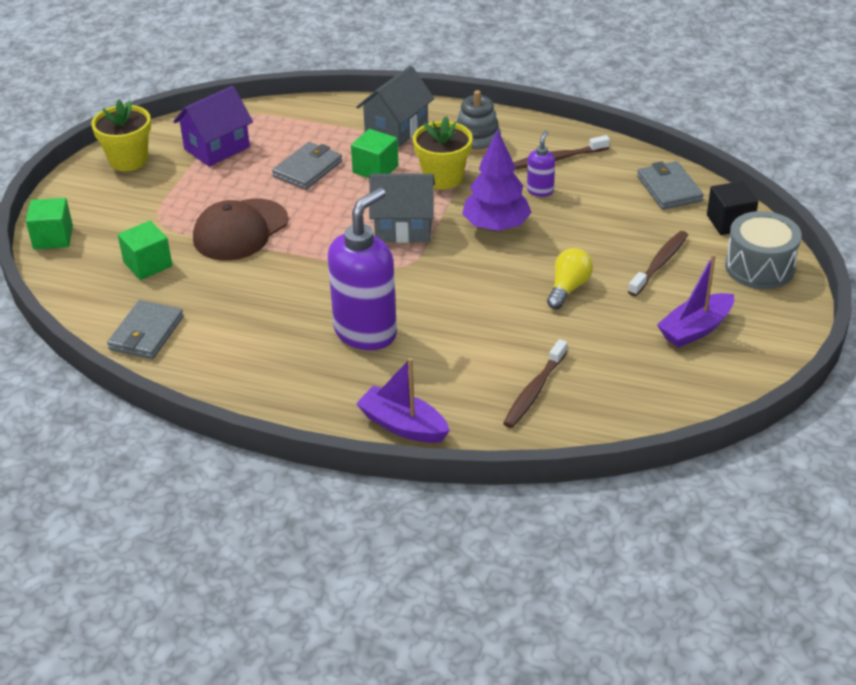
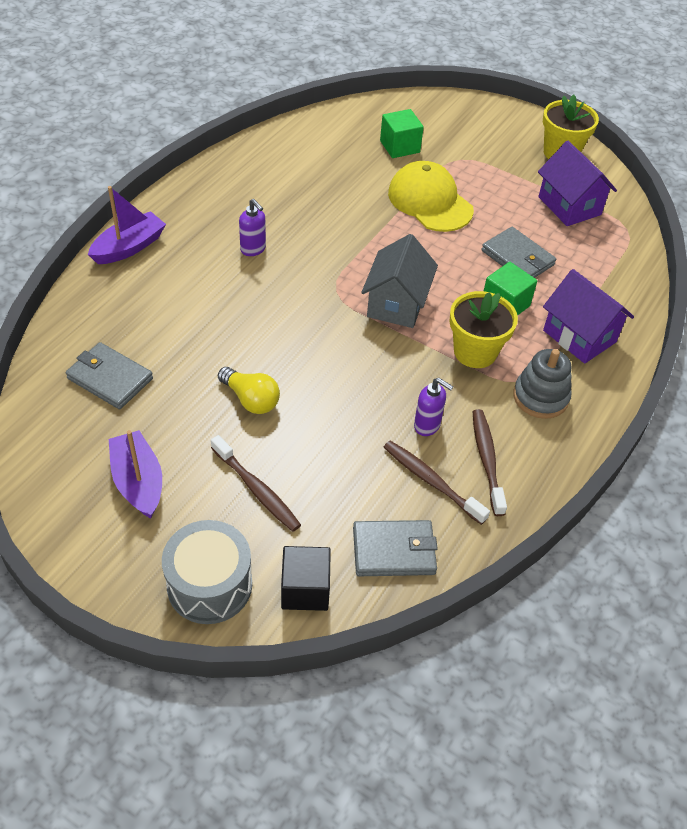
camera: 100 degrees right, 10 degrees up
(53, 237) = (455, 105): green cube -> none
(146, 333) = (311, 136): grey wallet -> grey wallet (110, 378)
(240, 230) = (430, 201): brown cap -> yellow cap
(366, 332) = (253, 249): purple soap dispenser -> purple soap dispenser, size x0.45
(396, 129) = (579, 336): grey house -> purple house
(496, 226) = (374, 372): purple tree -> none
(534, 391) = (122, 334): brown toothbrush -> brown toothbrush (431, 481)

